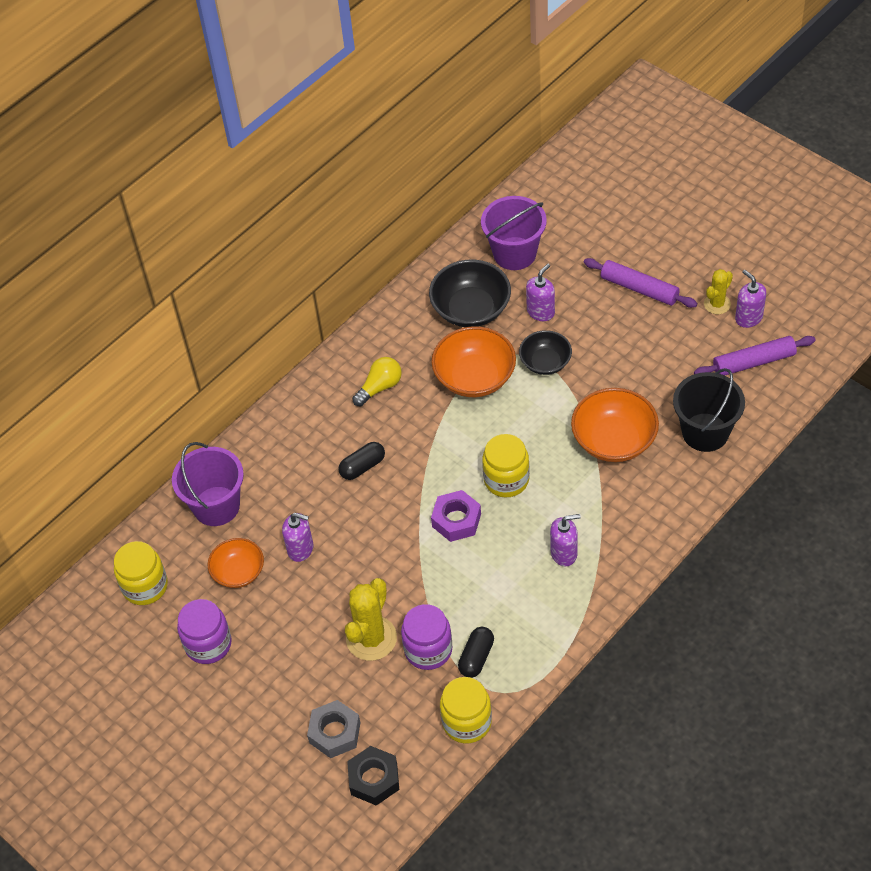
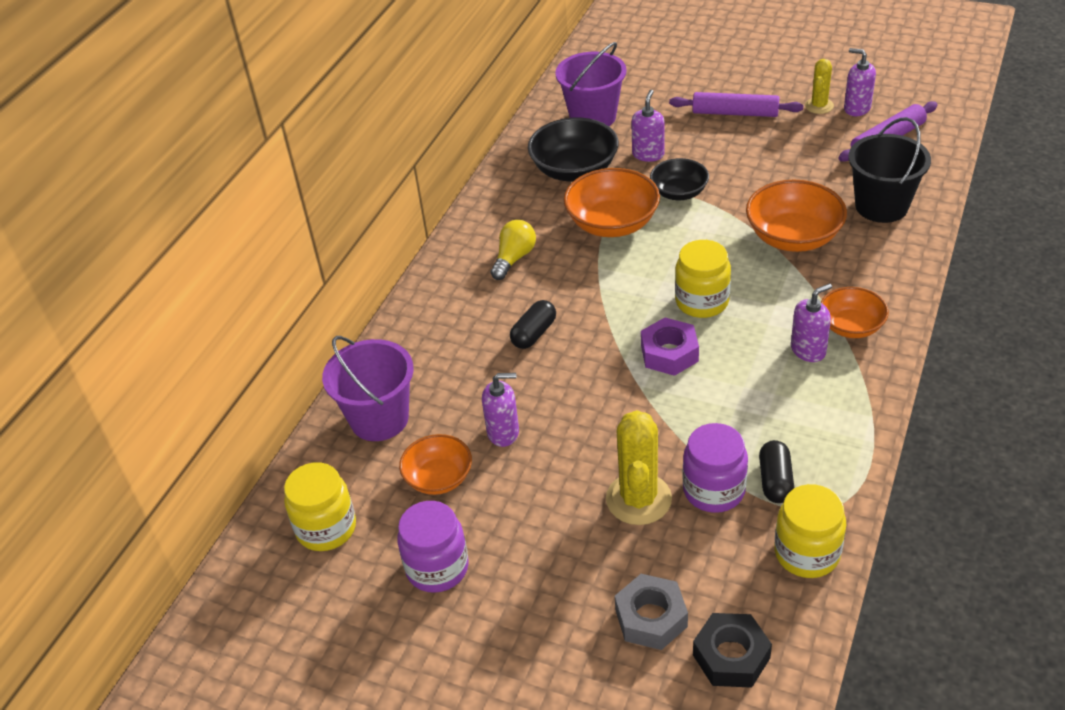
camera: 20 degrees left, 10 degrees down
(610, 543) = (851, 326): none -> orange bowl

